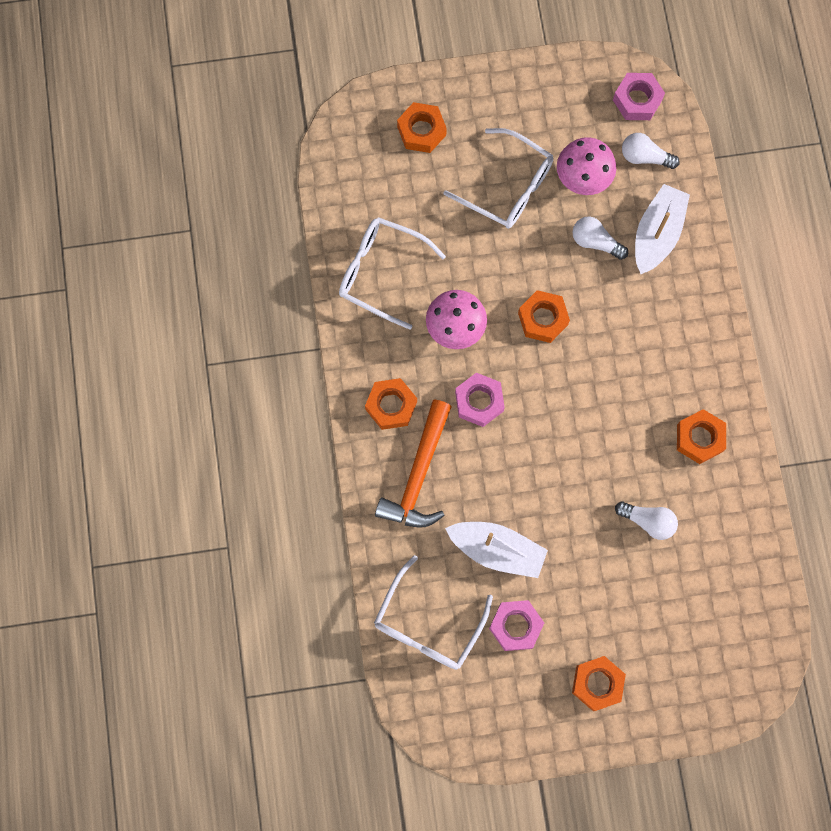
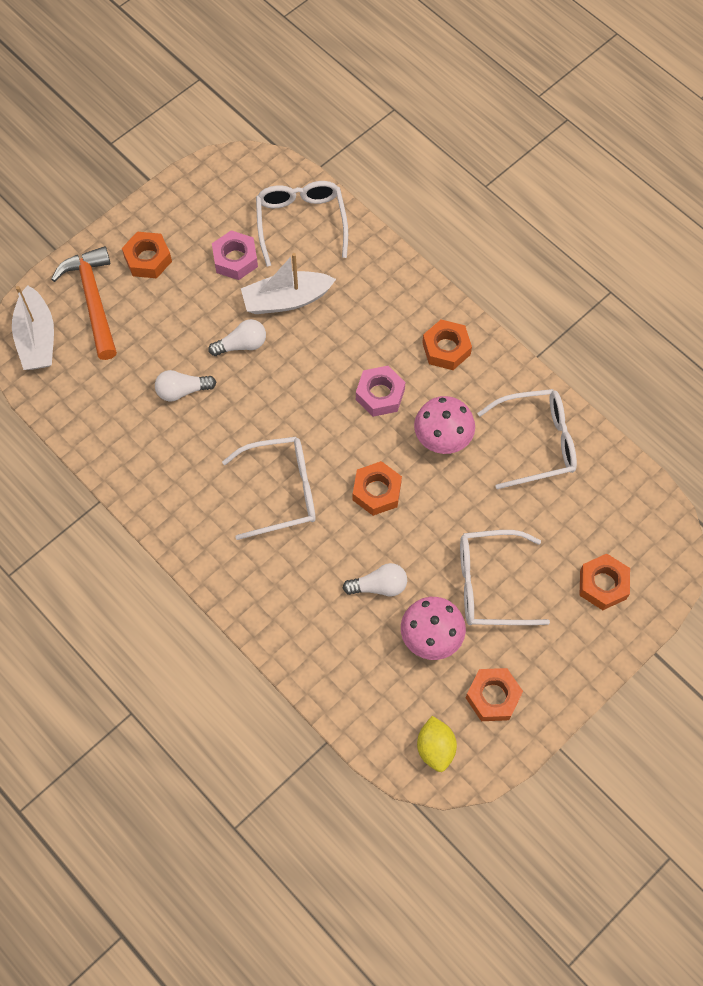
camera: 145 degrees right, 10 degrees down
(418, 475) = (385, 314): orange hammer -> orange hammer (93, 300)
(621, 371) = (281, 491): none -> white glasses
(637, 100) = (435, 748): pink nut -> yellow lemon
(644, 157) = (390, 695): white light bulb -> white light bulb (242, 345)
(657, 234) = (330, 629): white boat -> white boat (37, 338)
(699, 438) = (180, 479): orange nut -> orange nut (493, 697)

